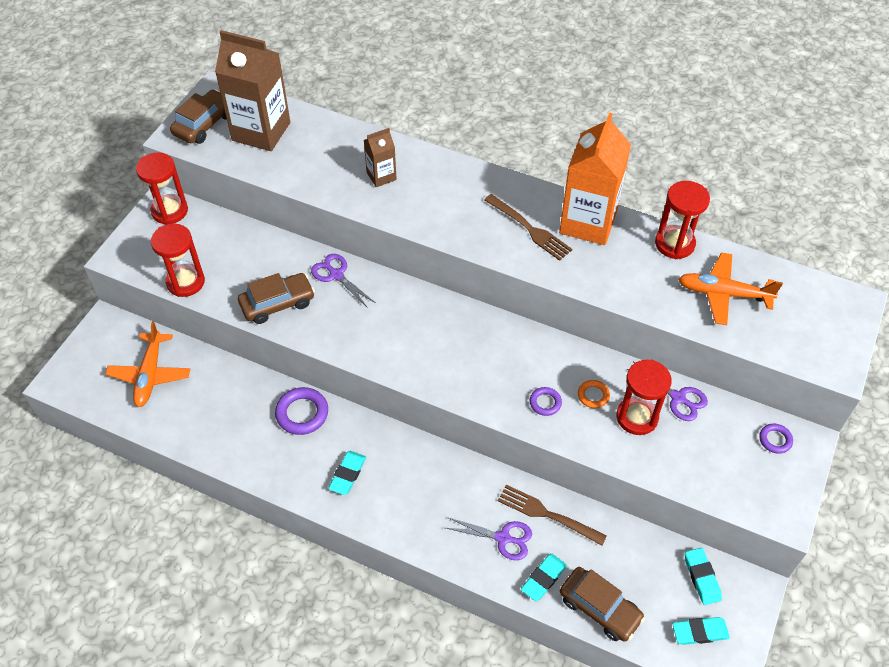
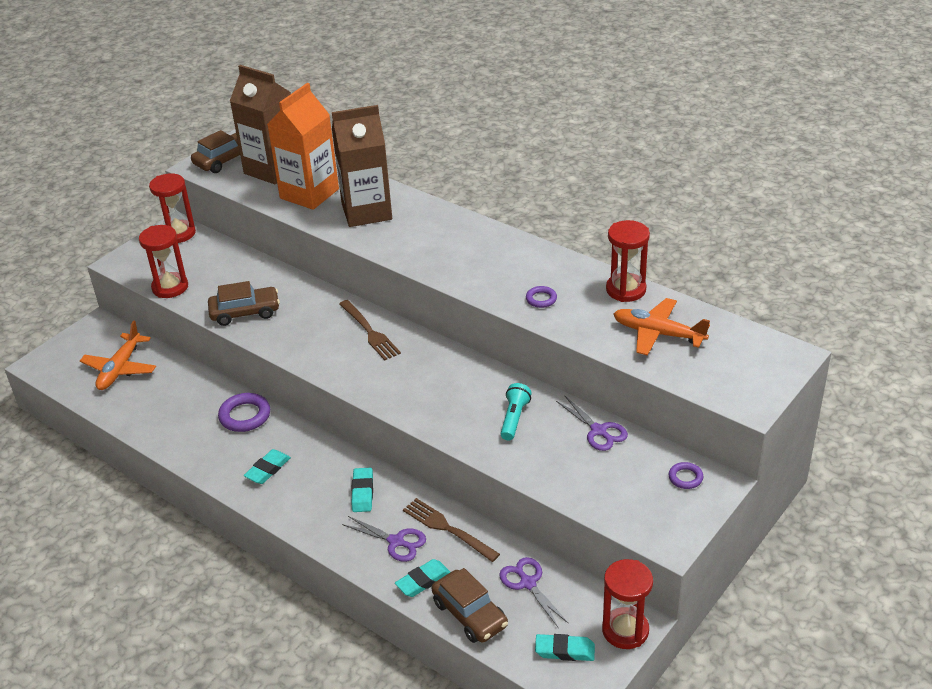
camera: 15 degrees right, 15 degrees down
(336, 275) = (308, 297): purple scissors -> purple scissors (528, 583)
(381, 176) = (366, 212): brown carton -> brown carton, size x2.01
(529, 229) = (488, 264): brown fork -> brown fork (370, 332)
(545, 403) = (464, 418): purple ring -> purple ring (541, 299)
(588, 222) = (547, 265): orange carton -> orange carton (309, 194)
(593, 395) = (514, 418): orange ring -> turquoise flashlight
(637, 417) = (550, 441): red hourglass -> red hourglass (625, 630)
(701, 577) = (585, 605): turquoise eraser -> turquoise eraser (362, 492)

